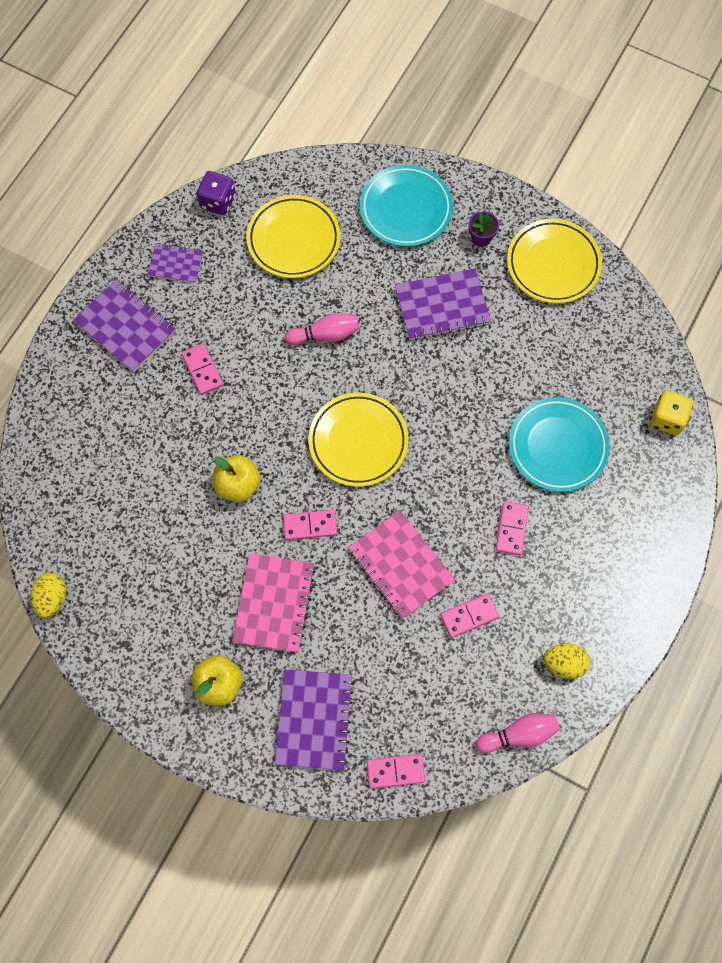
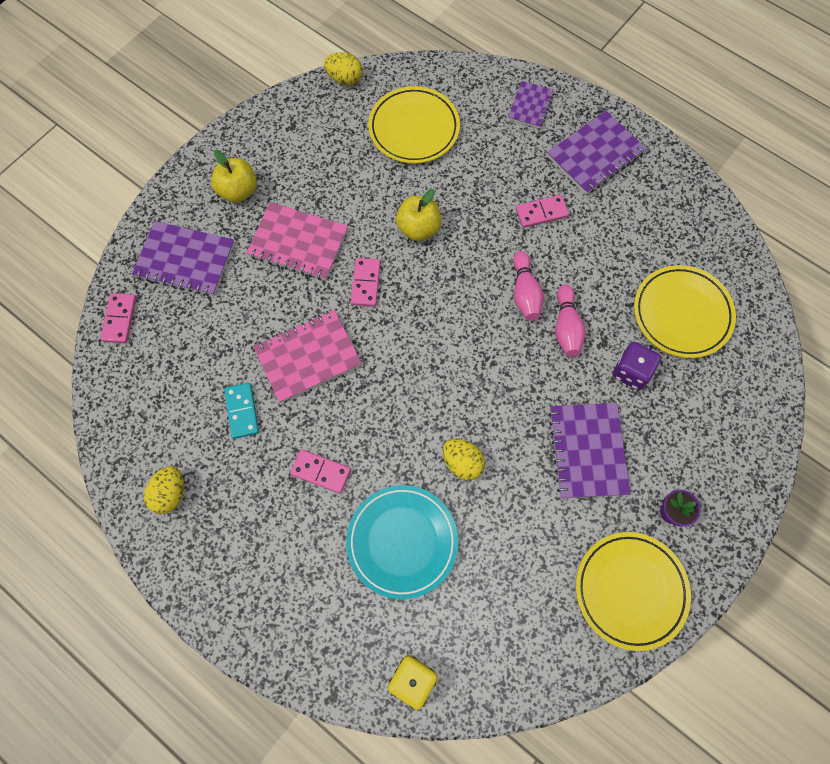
camera: 100 degrees right, 0 degrees up
(176, 264) = (660, 203): purple notebook -> purple notebook (530, 106)
(218, 201) = (732, 248): purple dice -> purple dice (631, 372)
(358, 441) = (443, 340): yellow plate -> yellow plate (414, 128)
(405, 209) = (714, 435): turquoise plate -> none
(469, 616) = (242, 411): pink domino -> turquoise domino
(475, 407) = (462, 462): none -> yellow egg
(519, 734) = (116, 434): pink bowling pin -> pink bowling pin (525, 293)

